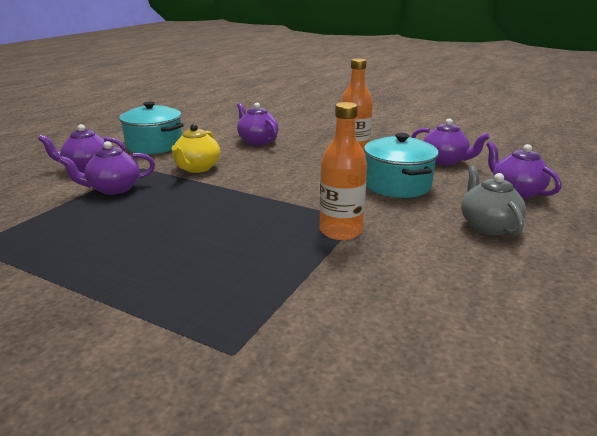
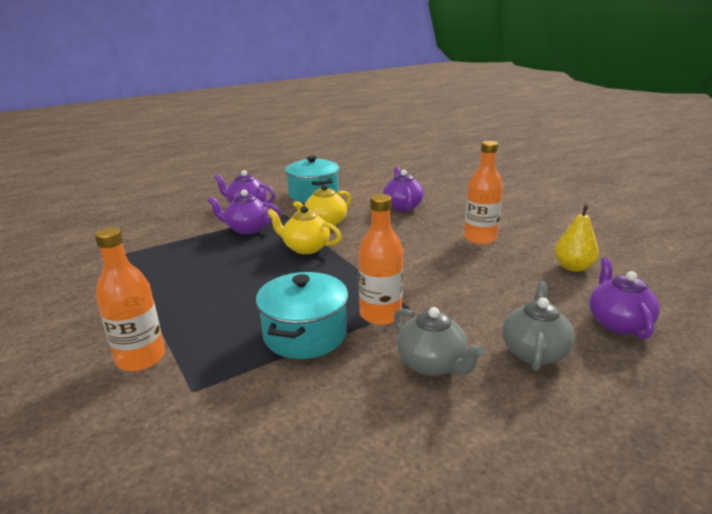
camera: 30 degrees right, 0 degrees up
(130, 345) = (141, 358): none -> orange bottle
(201, 193) = (305, 248): none -> yellow teapot
(397, 185) = (487, 282): turquoise pot -> turquoise pot (305, 334)
(428, 257) = (432, 364): none -> grey teapot
(445, 161) = (573, 267): purple teapot -> yellow pear

